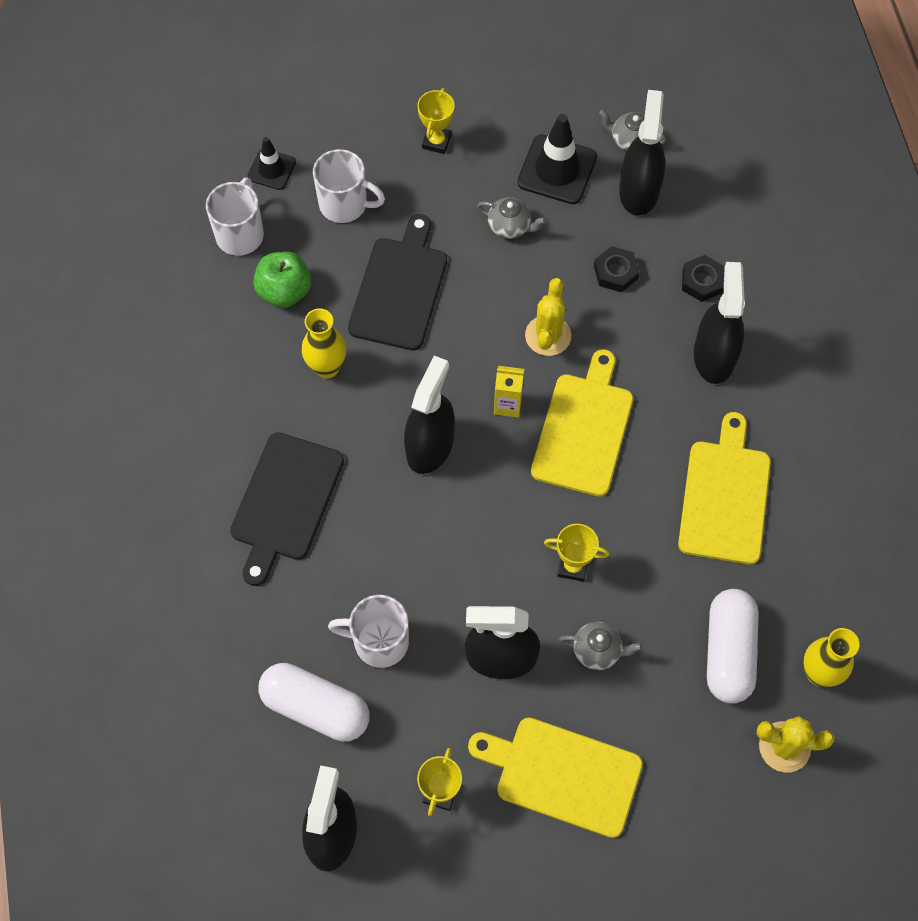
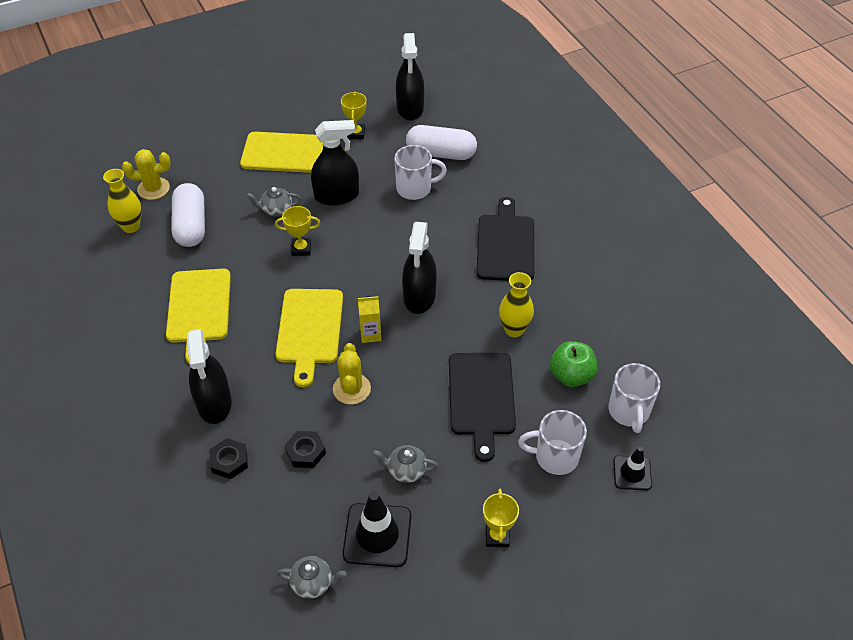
camera: 165 degrees right, 15 degrees down
(639, 191) = (297, 532): black spray bottle -> none

